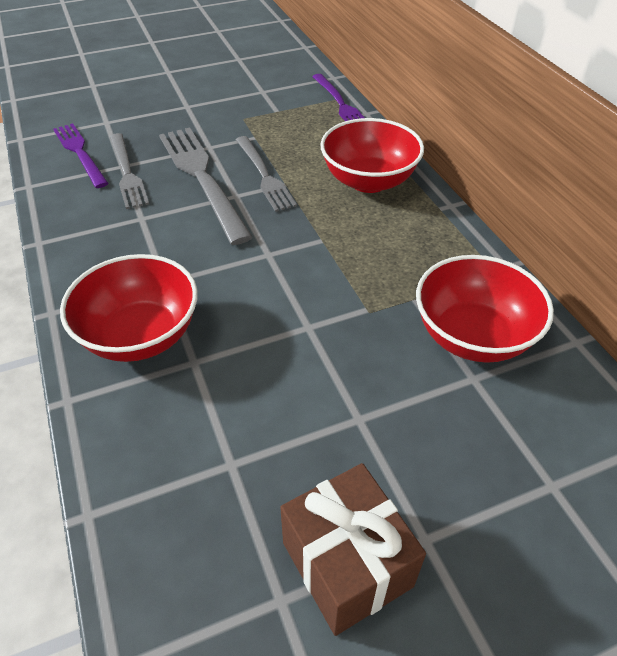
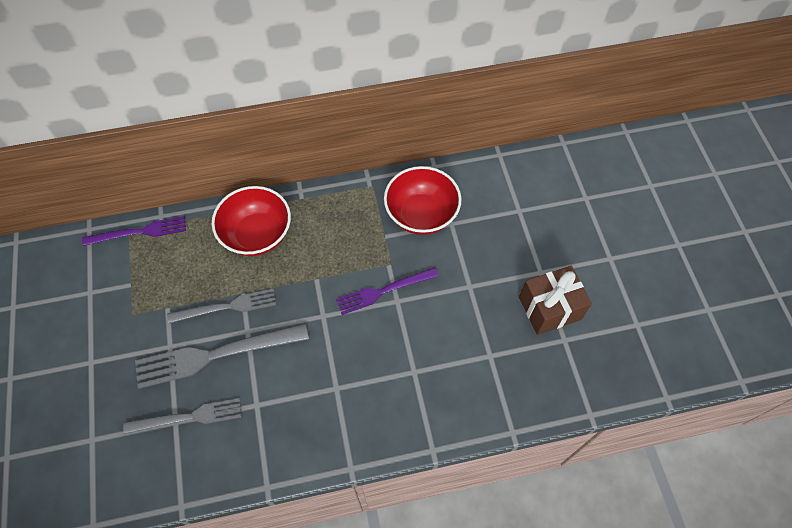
camera: 80 degrees left, 15 degrees up
(80, 153) = (141, 461): purple fork -> purple fork (384, 291)
(140, 335) = (385, 404): red bowl -> none

